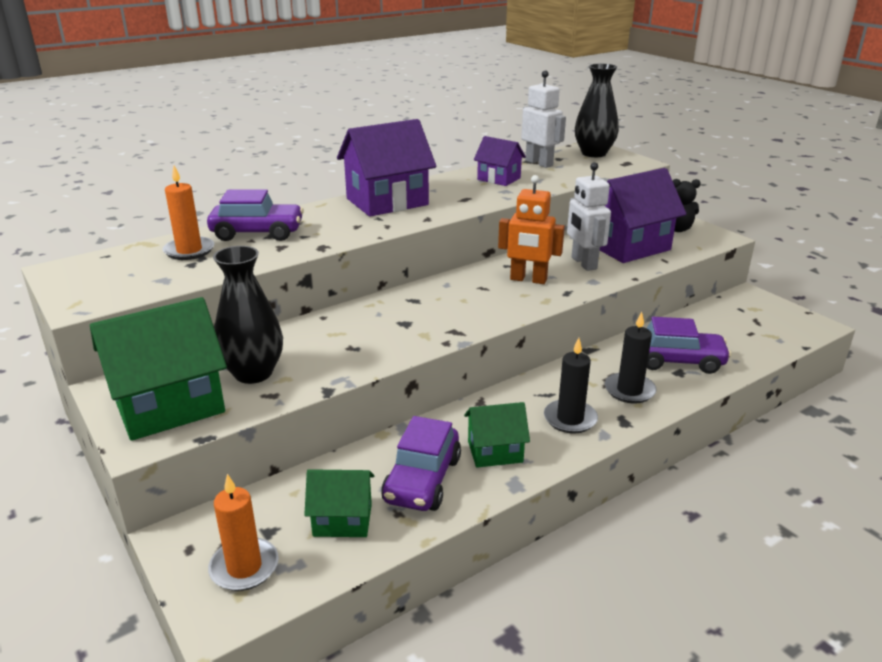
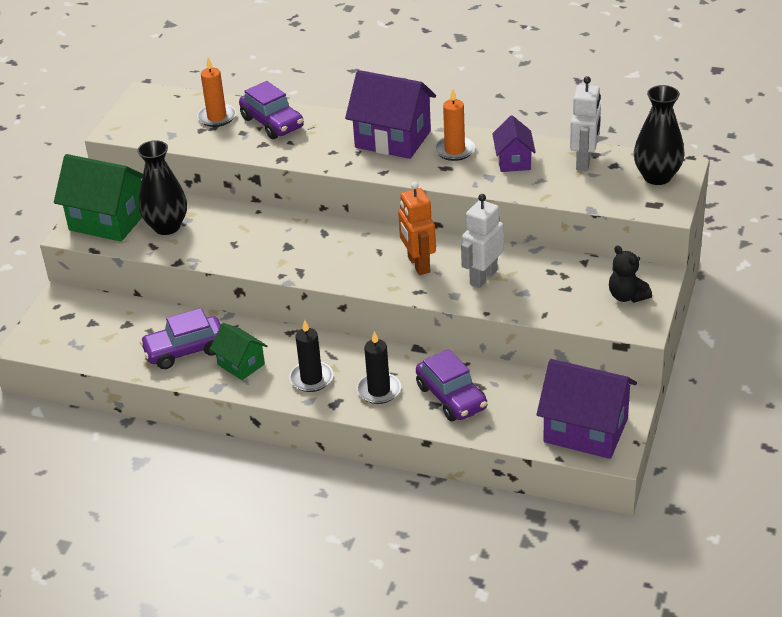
camera: 55 degrees right, 10 degrees up
(244, 567) = (61, 331): orange candle -> orange candle (454, 150)
(342, 520) = (124, 341): green house -> none
(628, 247) = (548, 286): purple house -> purple house (585, 430)

